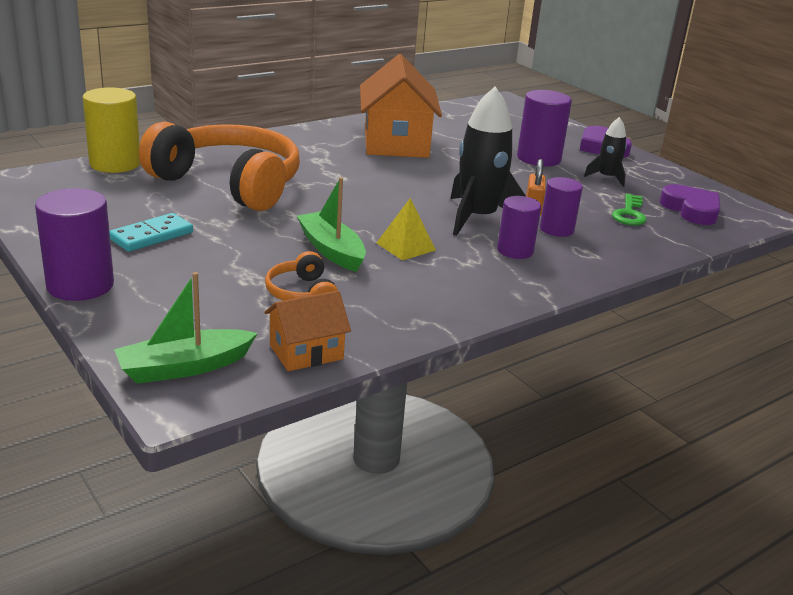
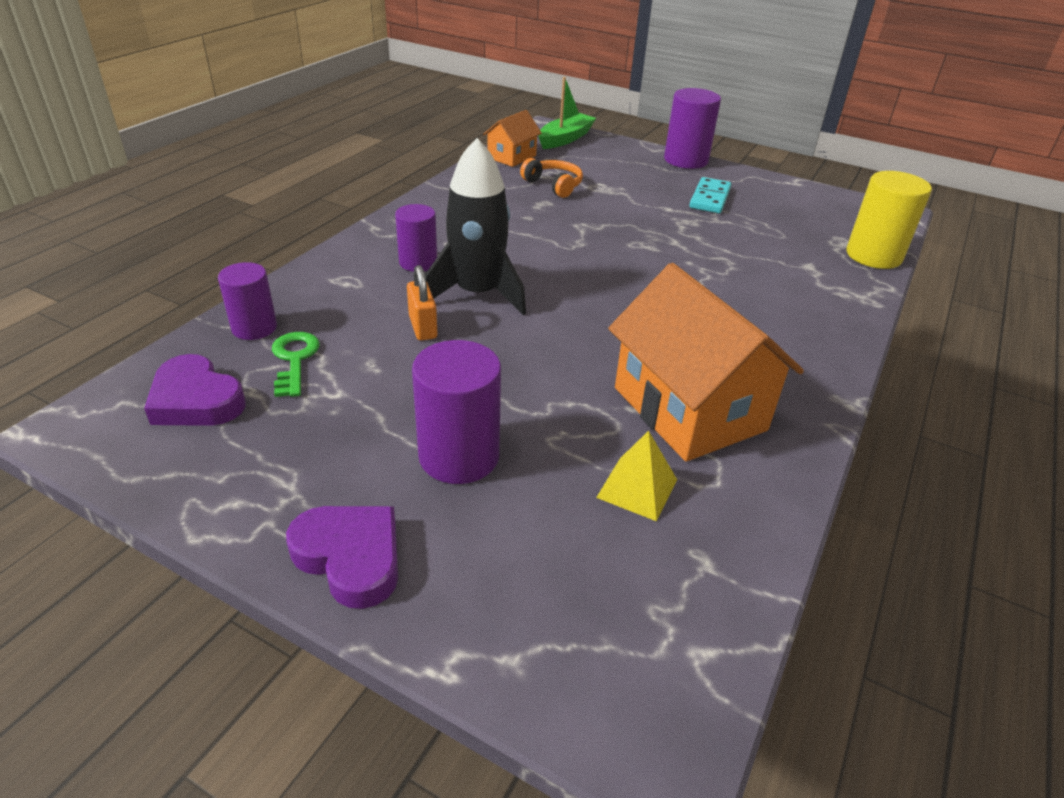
camera: 155 degrees right, 10 degrees up
(229, 183) = (748, 264): orange headphones -> none
(331, 250) = (573, 221): green boat -> none
(405, 246) = (519, 240): yellow pyramid -> yellow pyramid (637, 488)
(556, 229) = (384, 303): purple cylinder -> purple cylinder (254, 328)
(607, 178) = (332, 440): black rocket -> none

